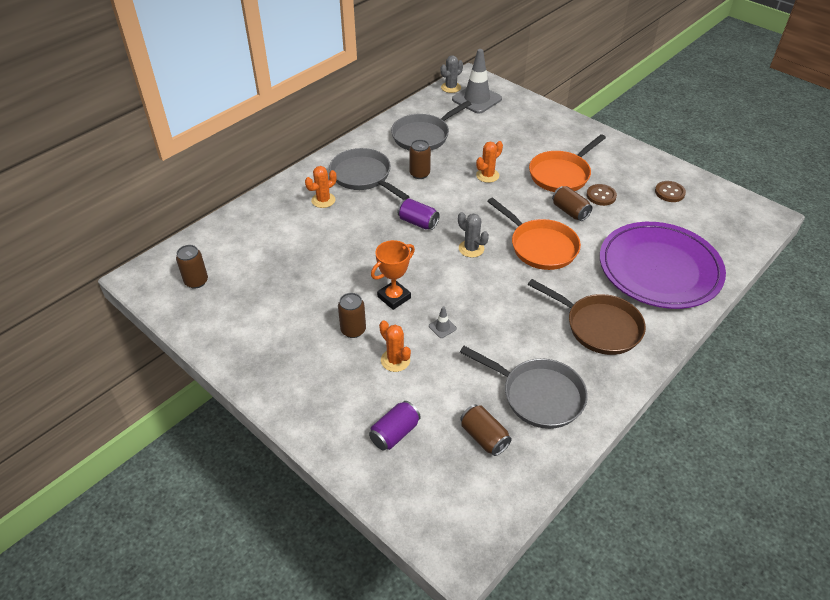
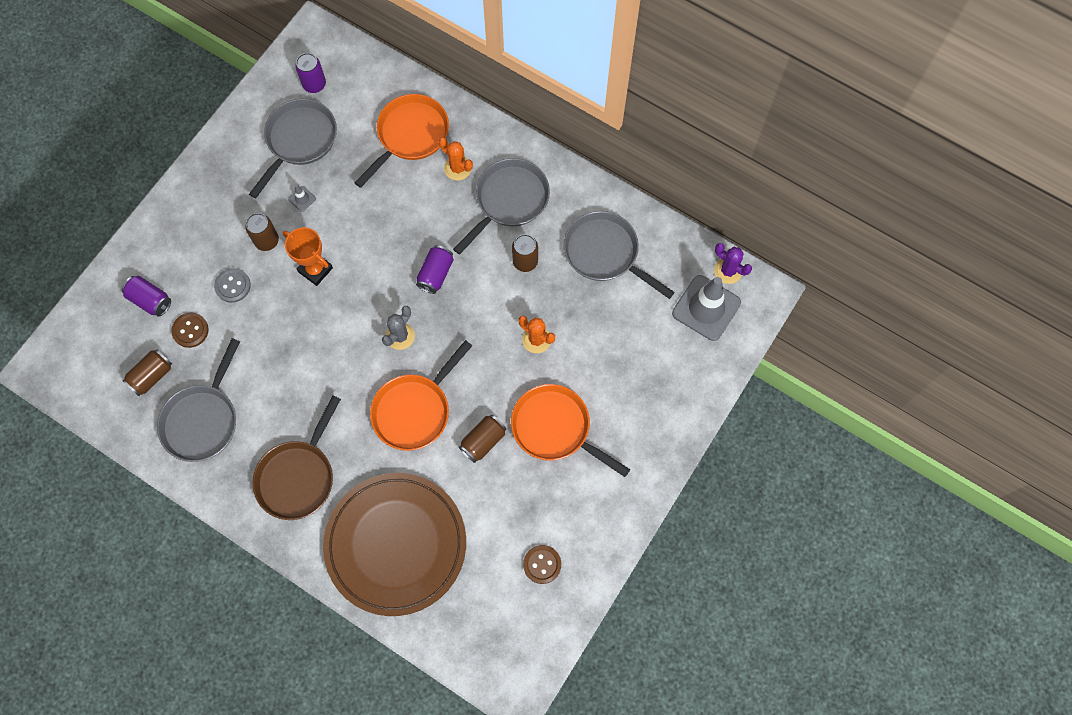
camera: 80 degrees right, 25 degrees up
(196, 281) = (314, 84): brown can -> purple can
(253, 297) = (299, 141): none -> grey pan
(280, 224) = (410, 136): none -> orange pan
(395, 360) = (233, 286): orange cactus -> grey button
(442, 327) = (280, 322): grey traffic cone -> grey traffic cone (302, 199)
(451, 87) = (728, 271): grey cactus -> purple cactus
(601, 196) = (520, 478): brown button -> brown button (190, 330)
(659, 269) = (396, 544): purple plate -> brown plate

